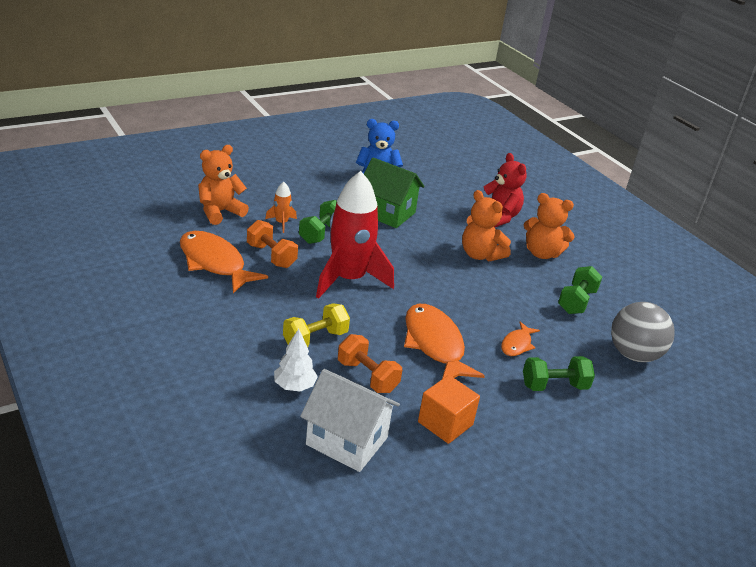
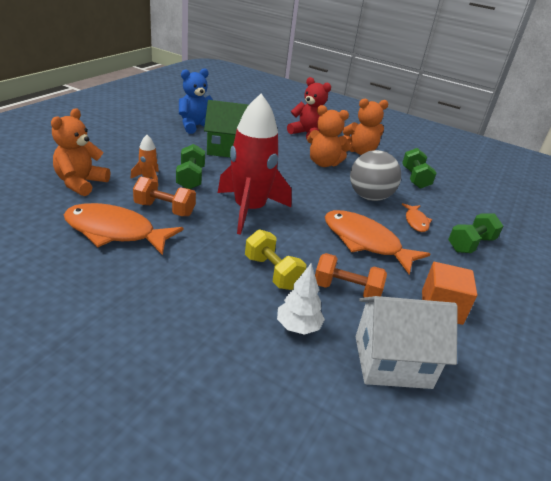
camera: 30 degrees left, 0 degrees up
(315, 339) = (272, 272): yellow dumbbell -> yellow dumbbell turned 60 degrees counterclockwise
(633, 355) = (484, 204): grey ball -> grey ball (369, 197)

